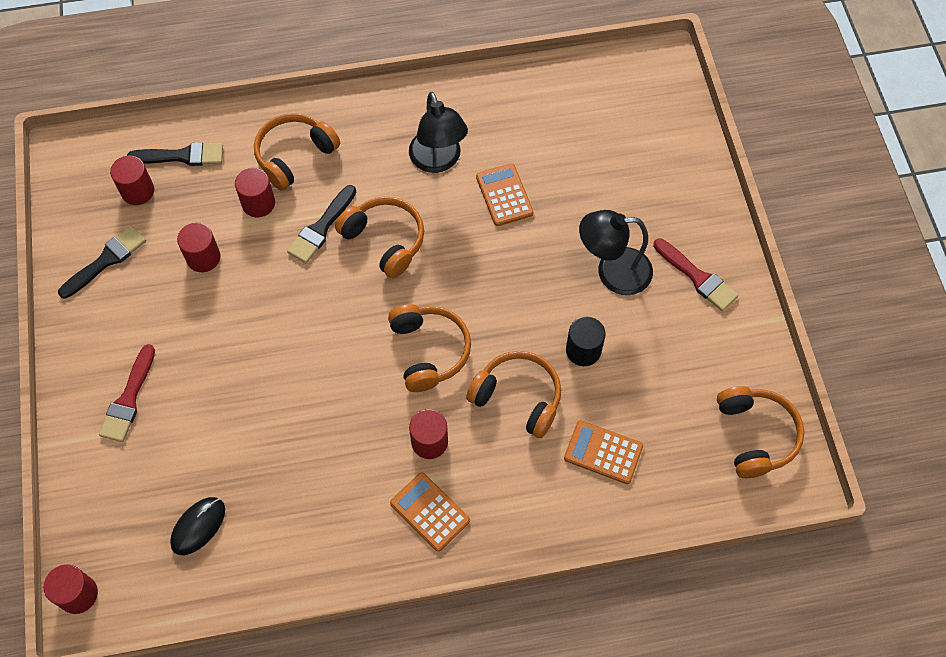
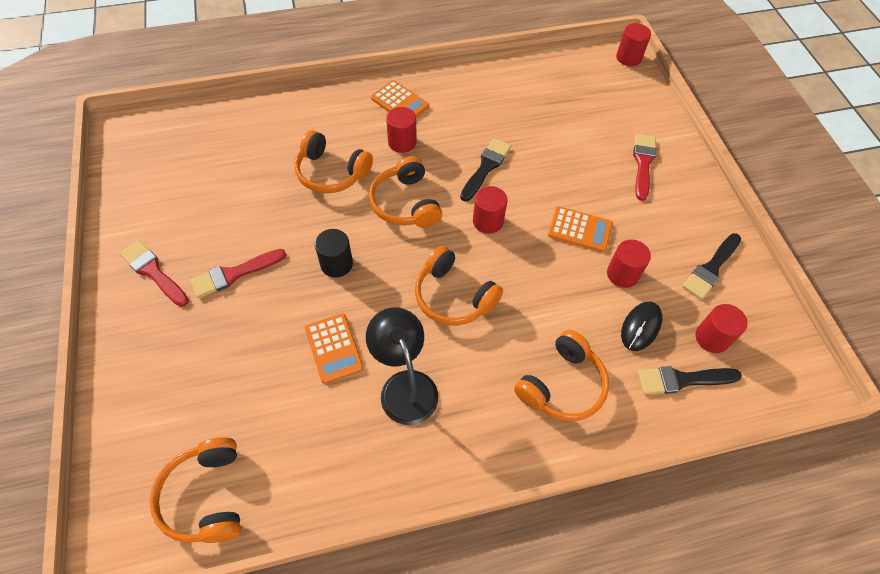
camera: 175 degrees right, 5 degrees down
(198, 526) = (562, 91): black mouse -> black mouse (641, 327)
(258, 203) = (586, 329): red cylinder -> red cylinder (488, 221)
(321, 228) = (517, 306): black brush -> black brush (486, 167)
(583, 350) = (272, 208): black cylinder -> black cylinder (336, 264)
(603, 452) = (267, 139): orange calculator -> orange calculator (579, 229)
(612, 272) = (234, 274): black lamp -> red brush
(755, 435) = (143, 152): orange headphones -> orange headphones (206, 496)

